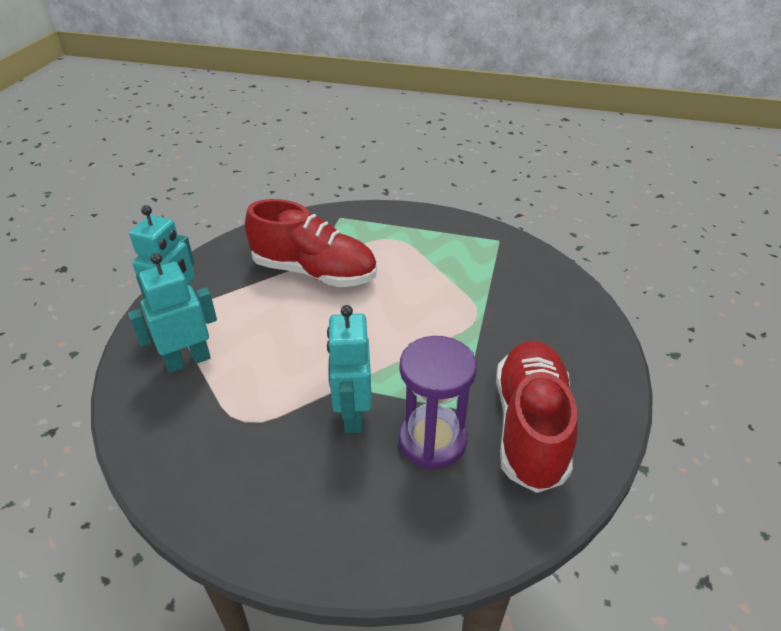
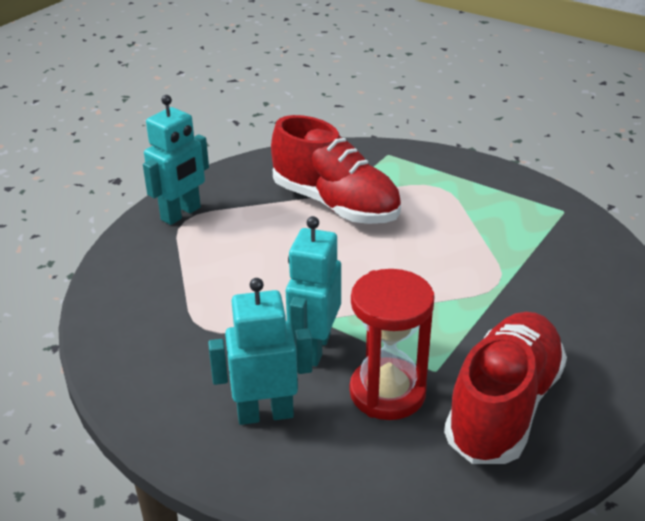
camera: 20 degrees right, 5 degrees down
(188, 361) = (173, 262): turquoise robot -> turquoise robot (265, 413)
(432, 441) = (387, 392): purple hourglass -> red hourglass

